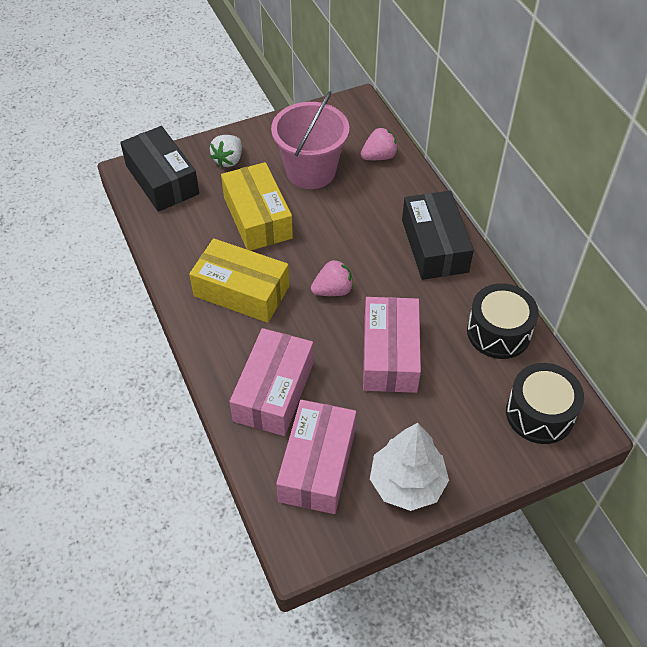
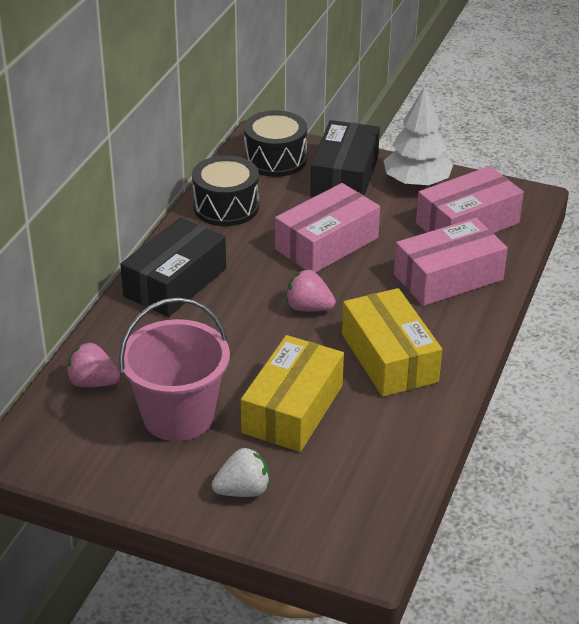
camera: 135 degrees left, 15 degrees down
(162, 180) = (343, 521): black box -> black box (344, 176)

